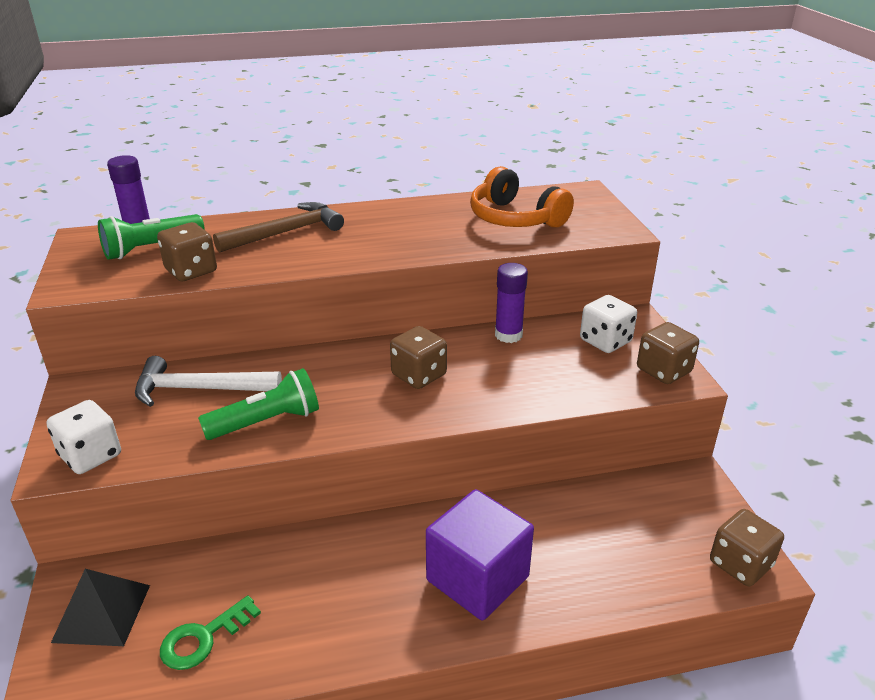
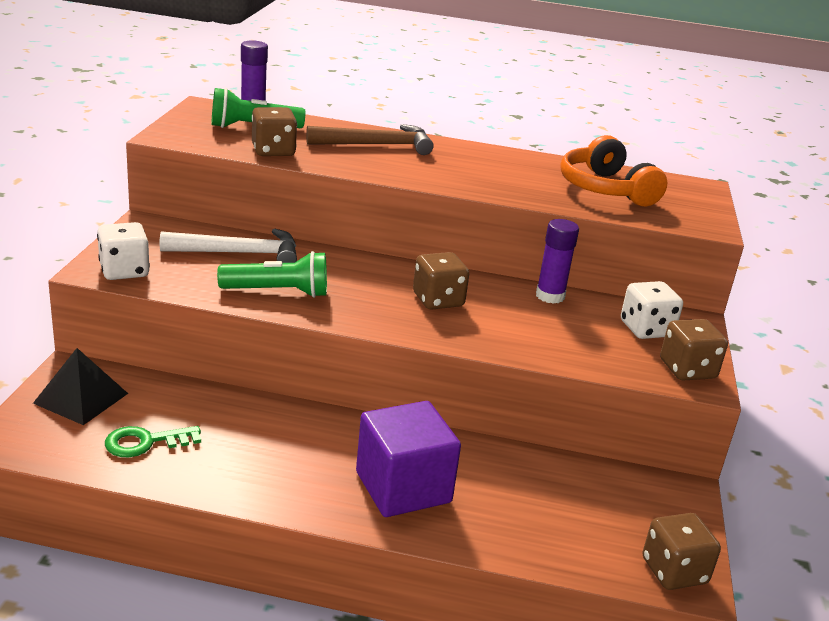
camera: 20 degrees right, 5 degrees down
(199, 389) = (239, 253): white hammer -> white hammer turned 150 degrees clockwise

